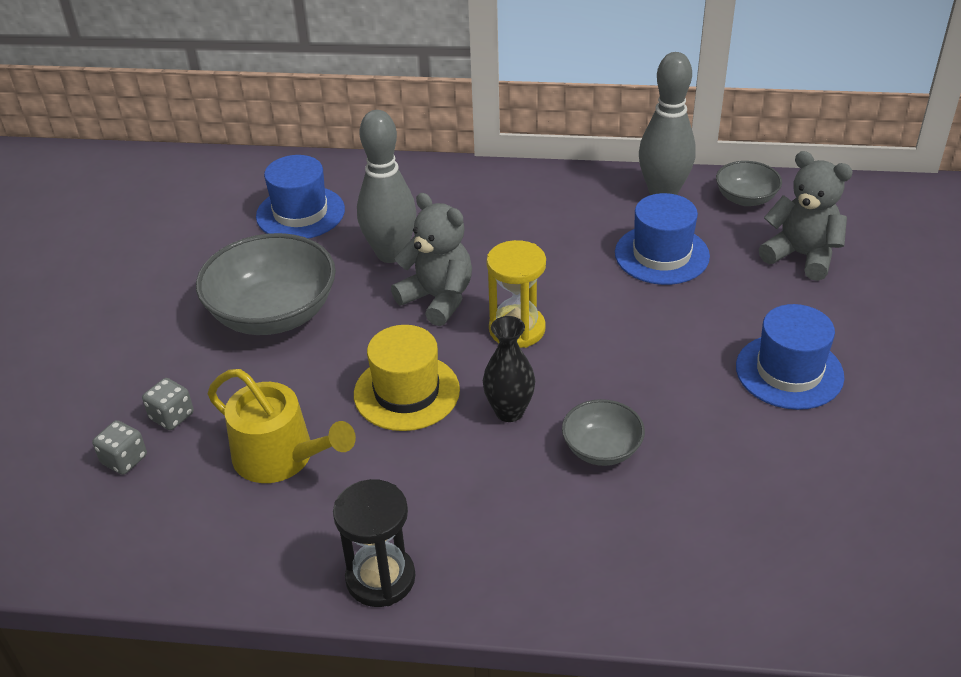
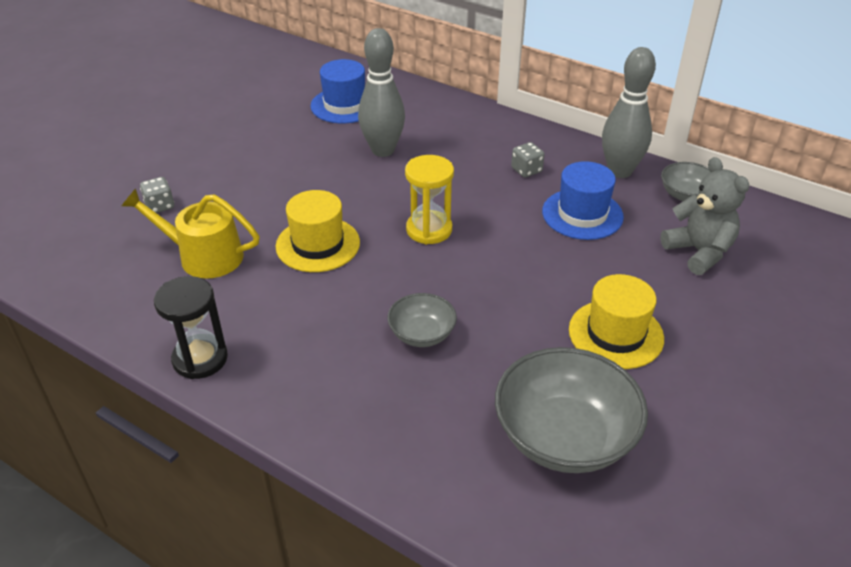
camera: 25 degrees right, 0 degrees up
(124, 459) = (111, 222): grey dice -> grey dice (526, 170)
(273, 314) = (274, 164): grey bowl -> grey bowl (564, 437)
(281, 457) = (203, 256): yellow watering can -> yellow watering can turned 135 degrees clockwise
(438, 299) = (390, 190): grey teddy bear -> none
(509, 411) = (377, 283): black vase -> none
(789, 371) = (615, 334): blue hat -> yellow hat

